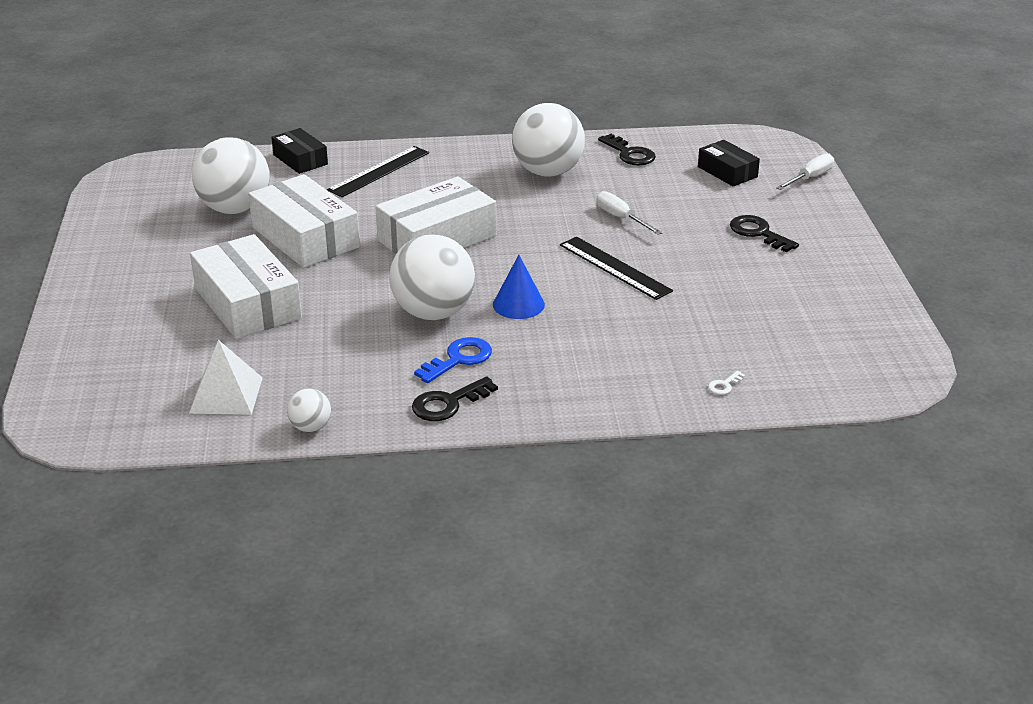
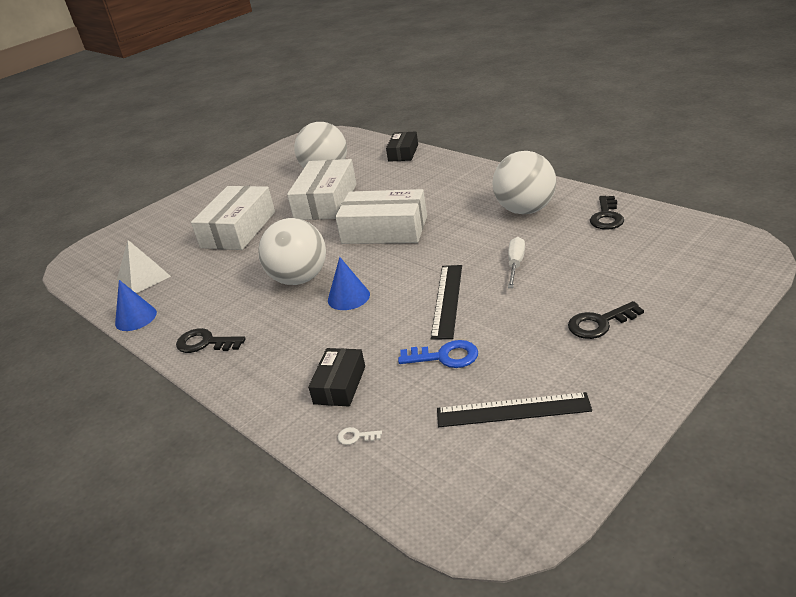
camera: 55 degrees right, 0 degrees up
(310, 427) = (136, 318): white ball -> blue cone
(379, 171) = (429, 174): black ruler -> black ruler (512, 410)
(459, 359) = (258, 317): blue key -> blue key (445, 356)
(727, 172) = (662, 260): black box -> black box (339, 385)
(758, 233) = (599, 323): black key -> black key turned 120 degrees counterclockwise
(810, 178) = (732, 294): white screwdriver -> none

